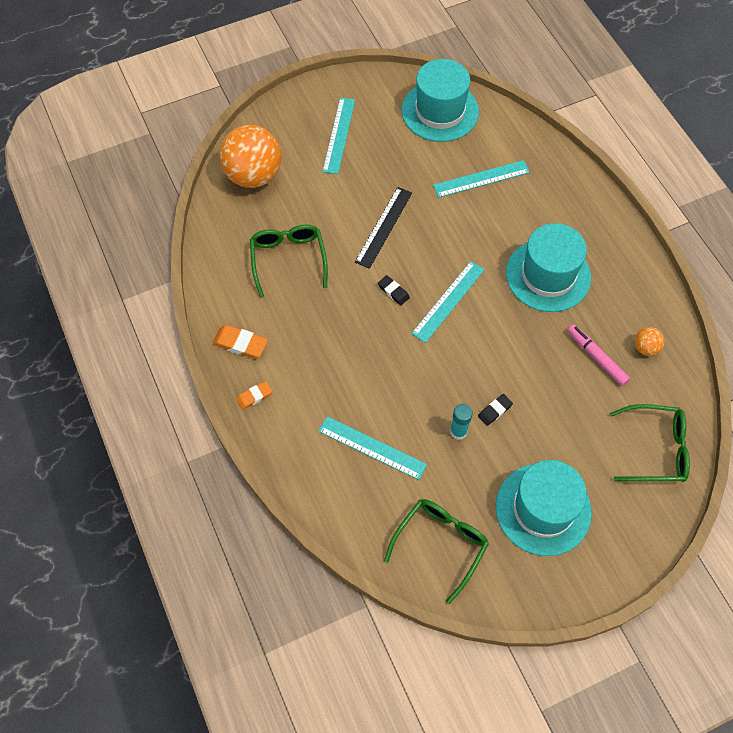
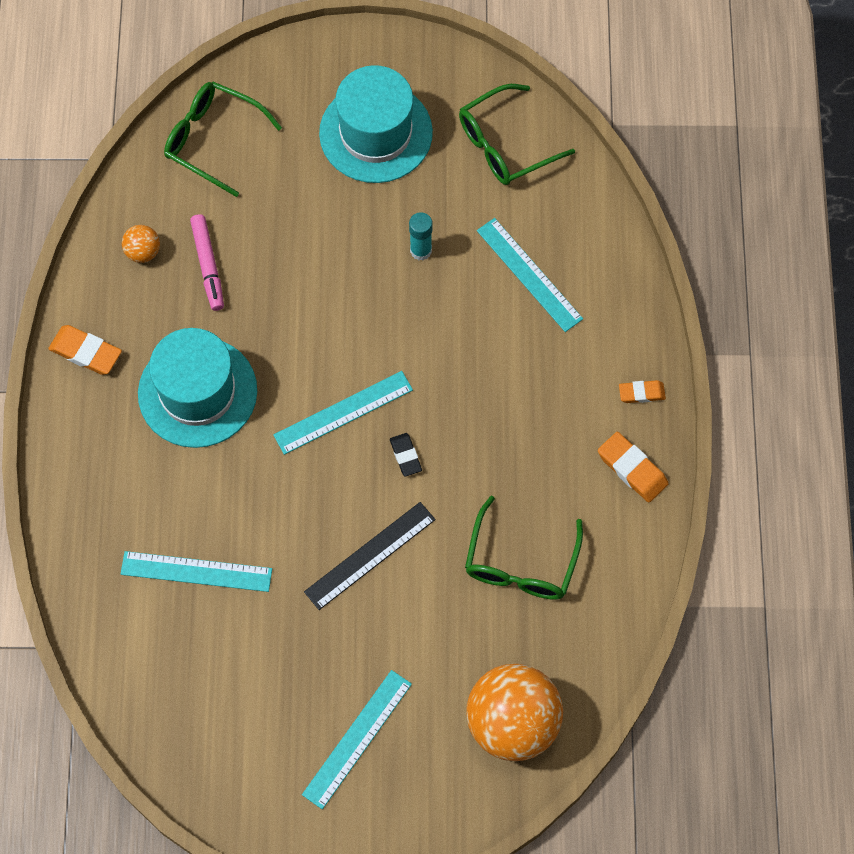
camera: 155 degrees left, 5 degrees up
(440, 111) = (187, 714): turquoise hat -> none
(495, 411) = (365, 256): black eraser -> none
(634, 270) = (86, 352): none -> orange eraser

